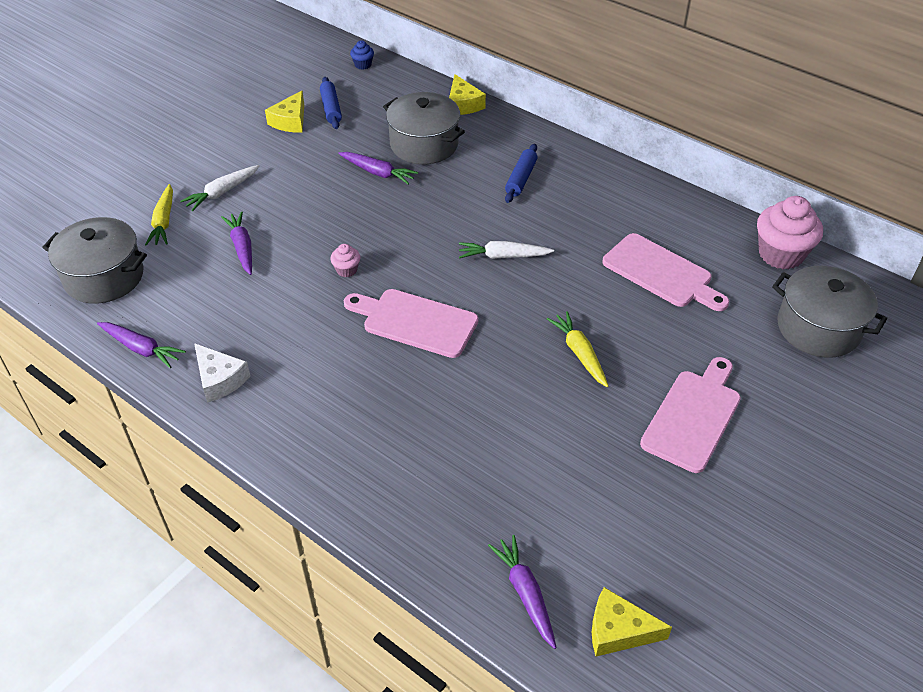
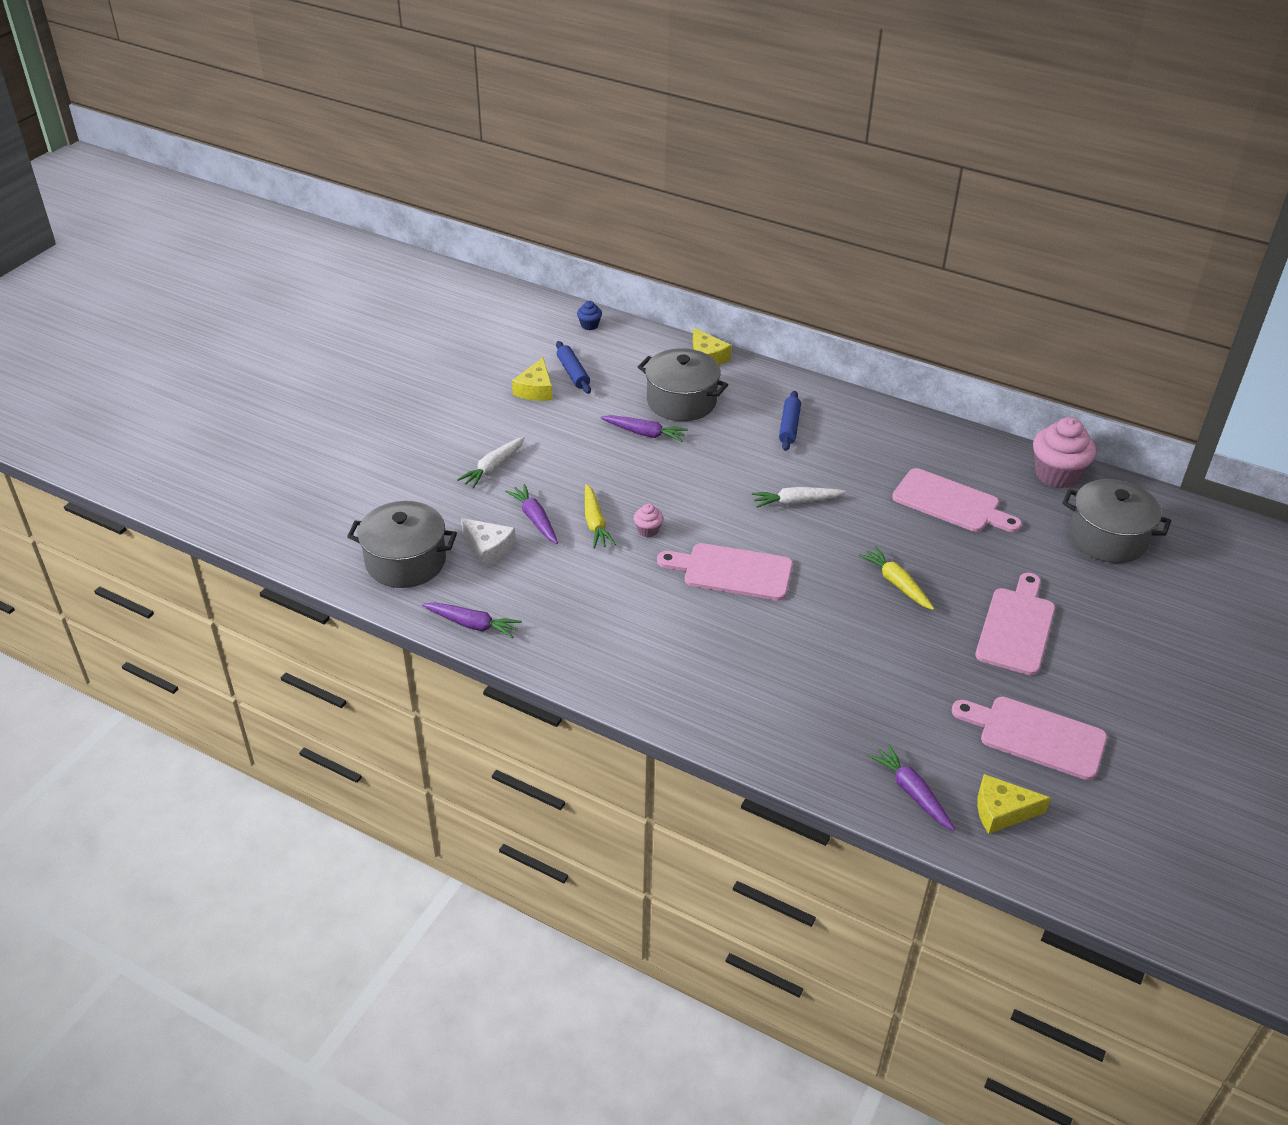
camera: 10 degrees left, 5 degrees down
(164, 221) = (444, 502): yellow carrot -> yellow carrot (595, 523)
(219, 379) = (562, 644): white cheese -> white cheese (488, 548)
(681, 545) = (1036, 736): none -> pink cutting board

